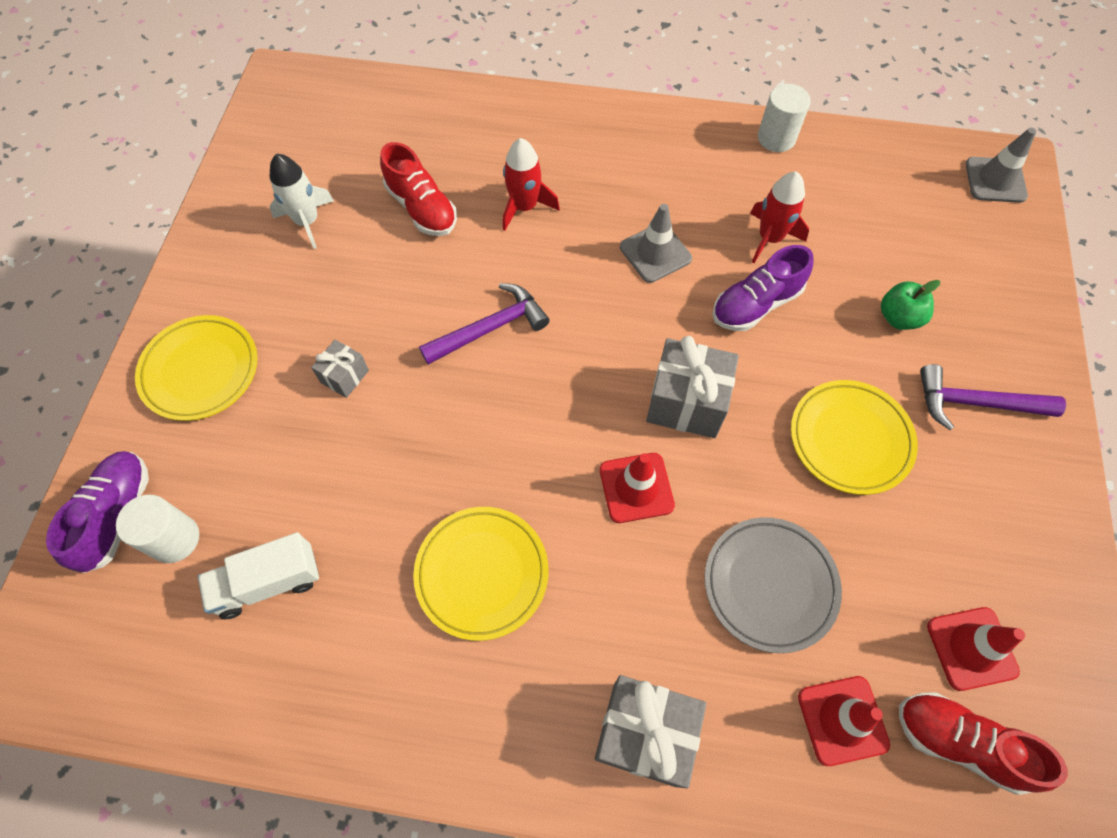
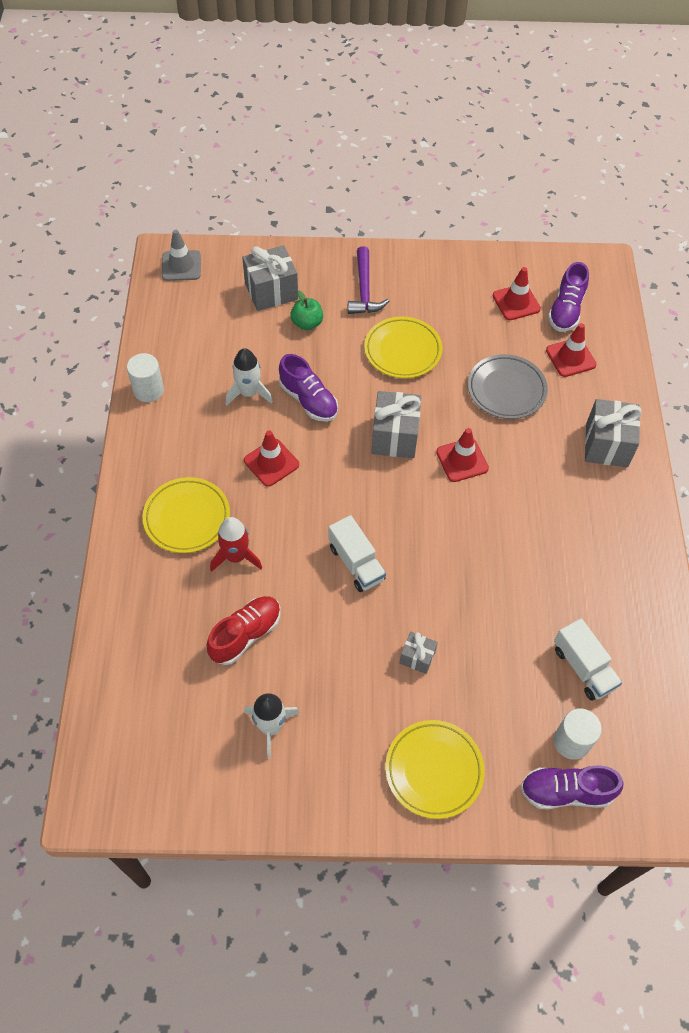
camera: 100 degrees left, 5 degrees down
(482, 574) = (541, 539): yellow plate -> yellow plate (187, 518)
(491, 328) = (356, 563): purple hammer -> white truck
(655, 253) = (271, 462): grey traffic cone -> red traffic cone
(769, 238) = (249, 393): red rocket -> white rocket
(958, 280) = (271, 291): none -> grey gift
(960, 742) = (566, 310): red shoe -> purple shoe

